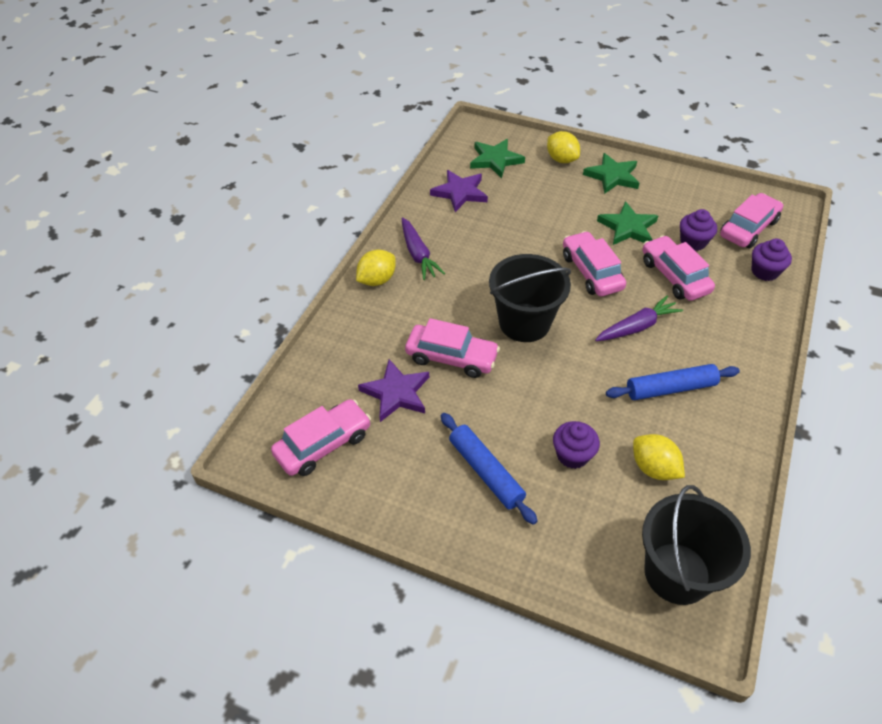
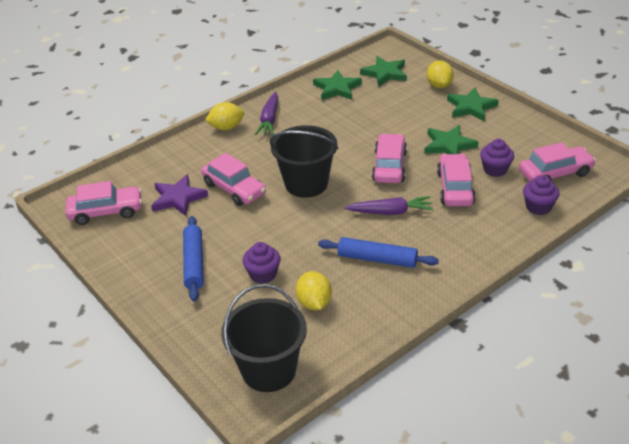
camera: 30 degrees right, 10 degrees down
(460, 193) = (337, 88): purple star -> green star

